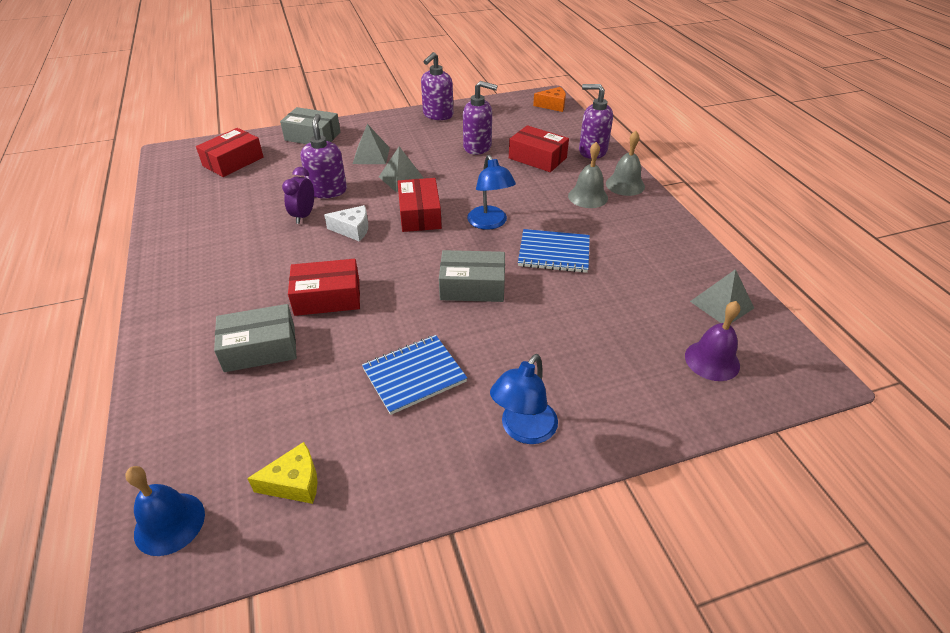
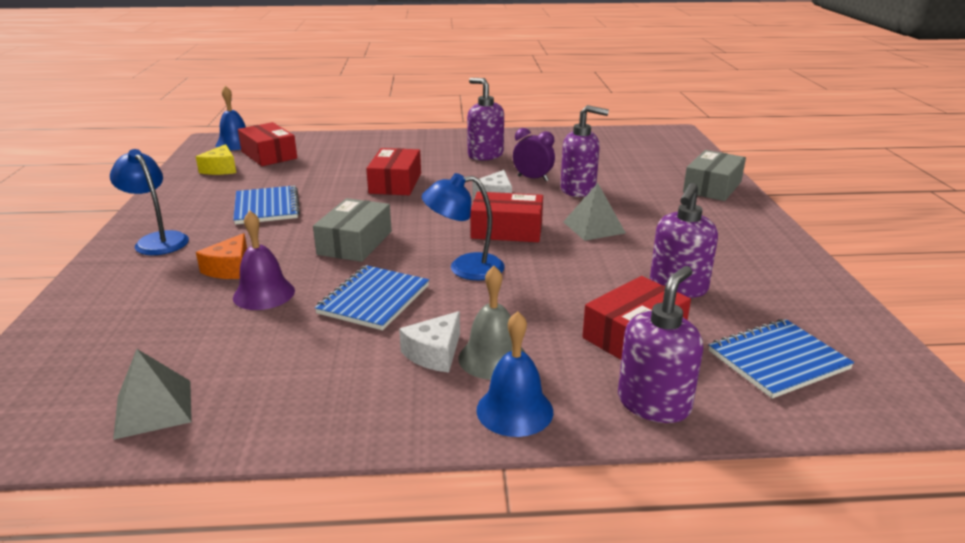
camera: 105 degrees right, 15 degrees down
(233, 162) = (652, 153): red box -> red box (269, 155)
(260, 348) = (355, 162): grey box -> none
(371, 155) = (659, 214): grey pyramid -> none
(437, 115) = (795, 268): purple soap dispenser -> purple soap dispenser (485, 155)
(536, 123) = (778, 360): none -> blue notebook
(553, 105) = (877, 400): orange cheese -> orange cheese (230, 268)
(597, 216) = (434, 353): none -> white cheese
(625, 185) = (514, 410): grey bell -> blue bell
(712, 360) = (89, 362): purple bell -> purple bell (264, 294)

